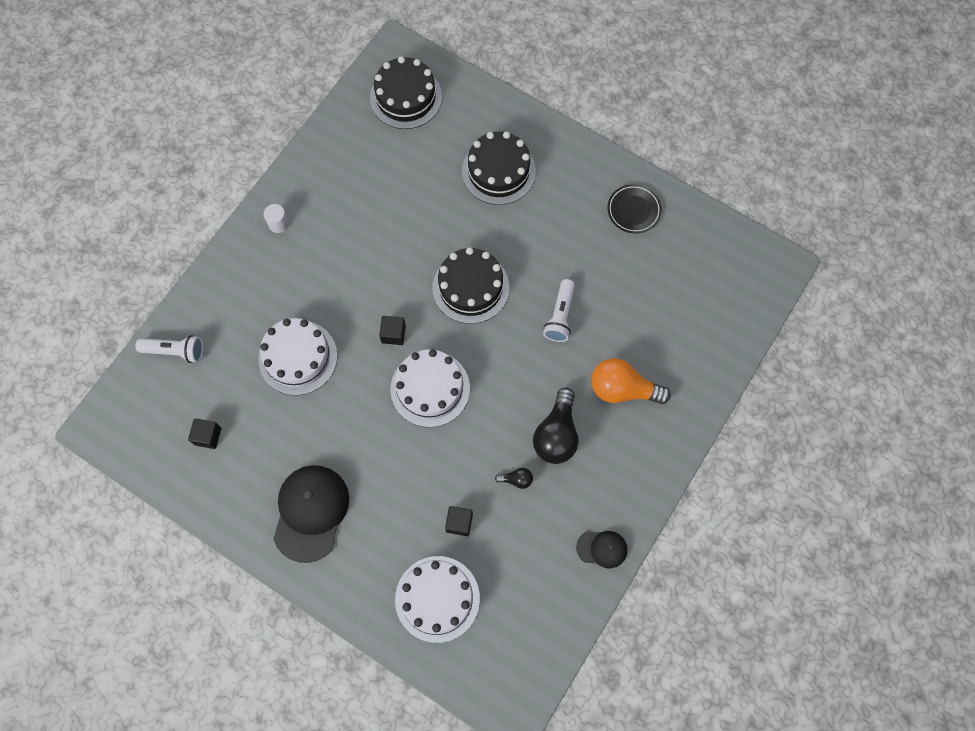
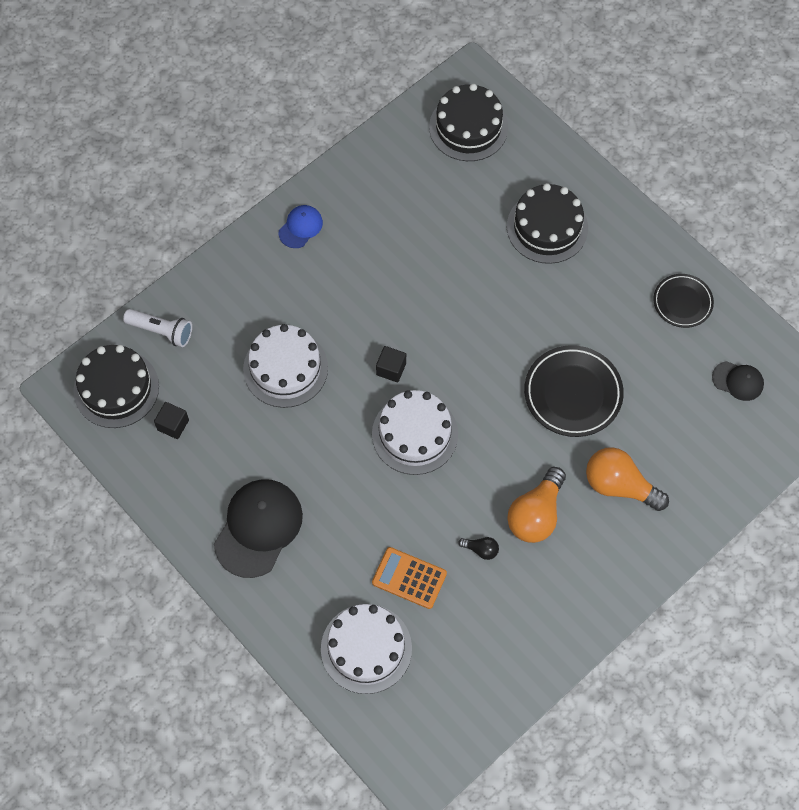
camera: 15 degrees right, 5 degrees down
(278, 224) = (300, 227): white cylinder -> blue cap
(459, 523) = (409, 578): black cube -> orange calculator
(470, 287) = (485, 341): black cake -> black cake (116, 388)
(556, 434) = (536, 514): black light bulb -> orange light bulb
(560, 316) = (573, 393): white flashlight -> black plate
(602, 548) = (553, 643): black cap -> black cap (738, 381)

